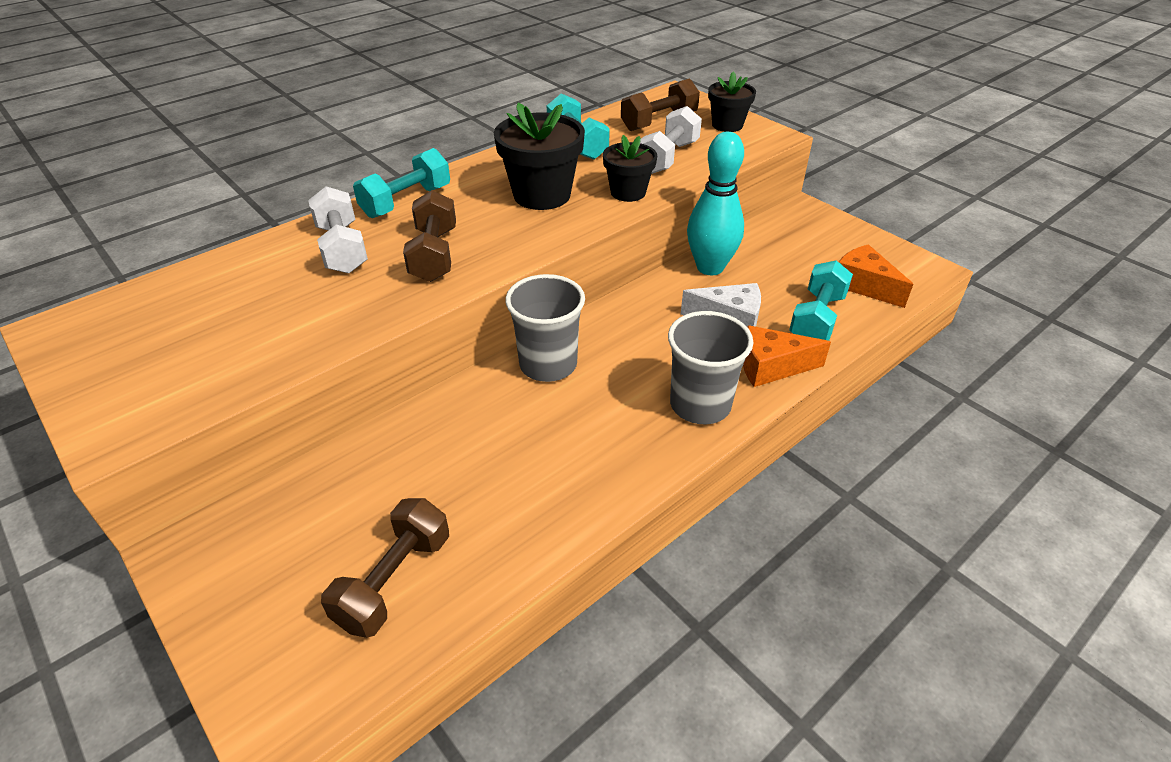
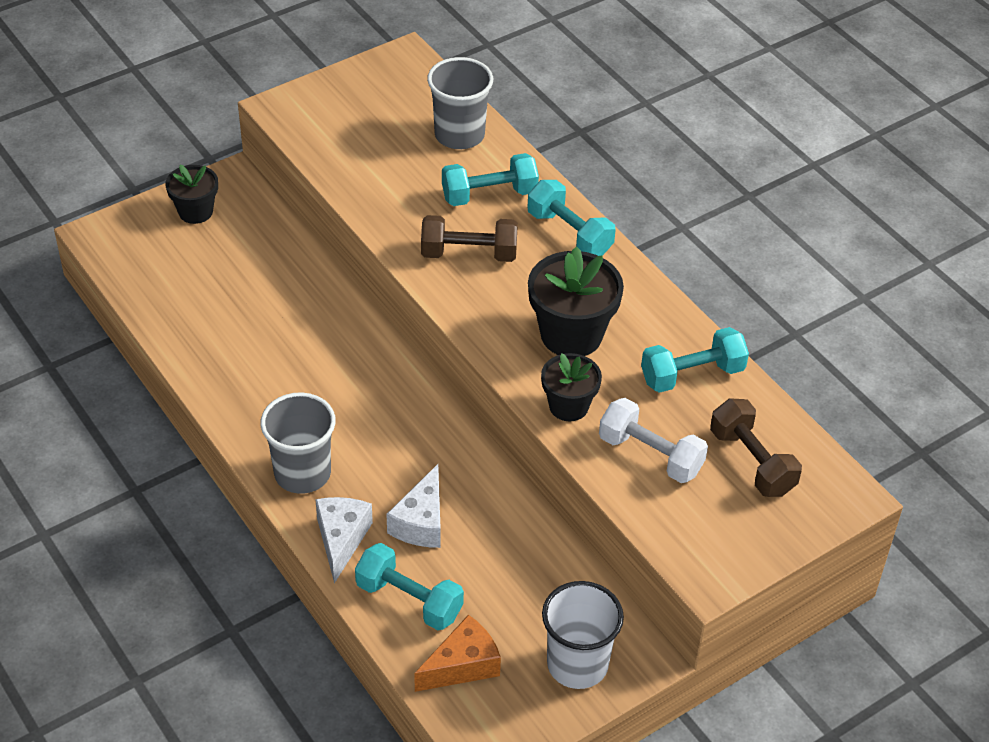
camera: 95 degrees right, 5 degrees up
(342, 249) = (489, 195): white dumbbell -> turquoise dumbbell
(394, 581) = (177, 279): brown dumbbell -> none
(548, 364) = (380, 373): grey cup -> grey cup (459, 135)
(710, 267) = (519, 525): turquoise bowling pin -> none
(727, 125) = (740, 533): black flower pot -> black flower pot (195, 211)
(771, 367) = (341, 539): orange cheese -> white cheese
(828, 234) = (577, 664): none -> white cup

